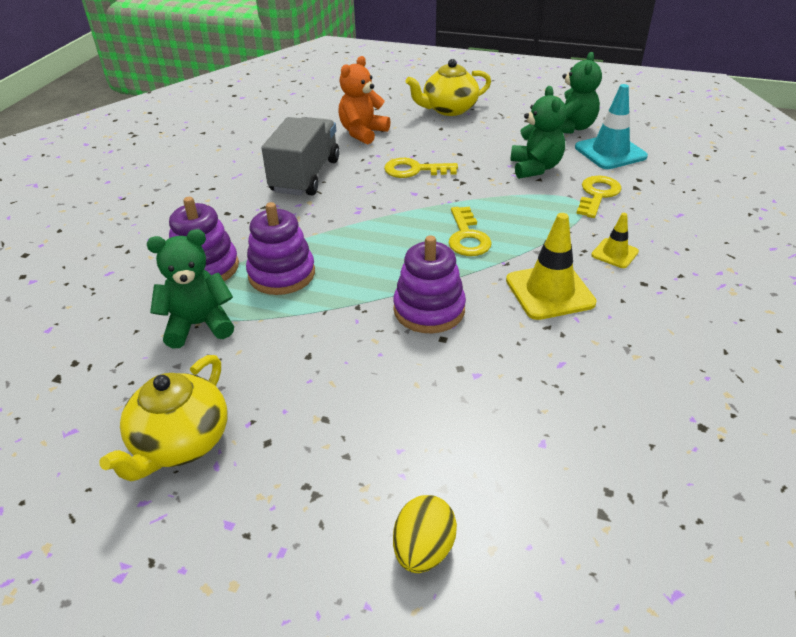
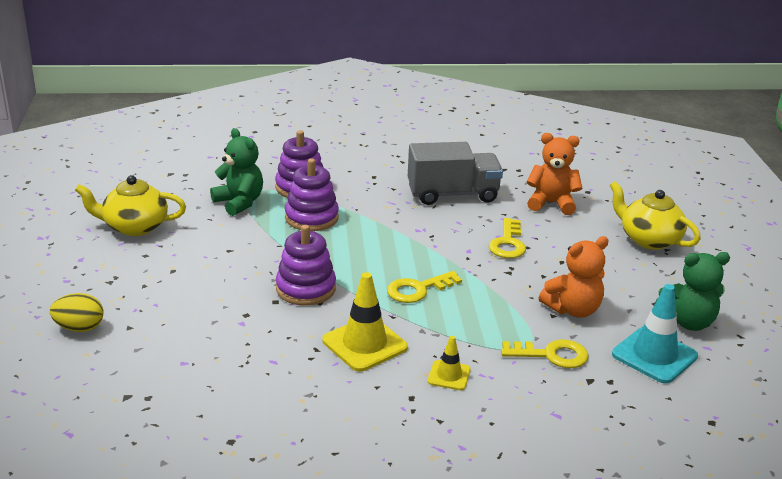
camera: 65 degrees right, 10 degrees down
(414, 170) = (508, 243): yellow key -> yellow key turned 150 degrees counterclockwise
(535, 168) = (573, 309): green teddy bear -> orange teddy bear

